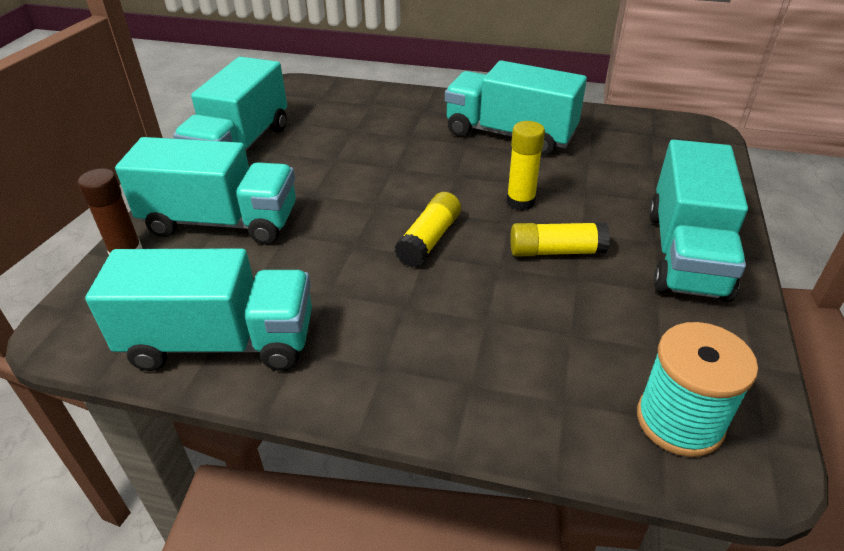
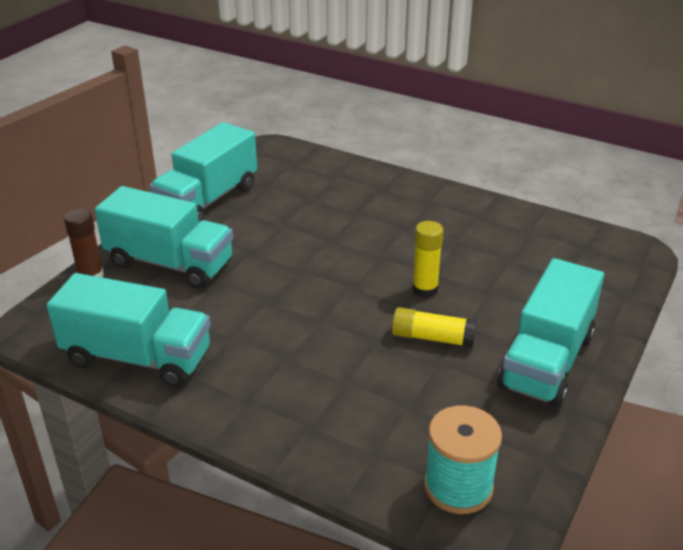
camera: 15 degrees right, 5 degrees down
(429, 240) = (330, 308): yellow glue stick -> none
(510, 134) = (448, 226): turquoise truck -> none

